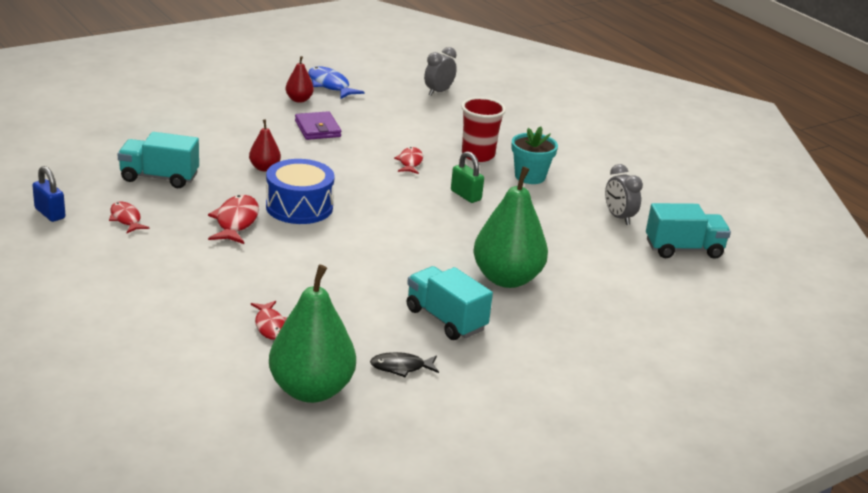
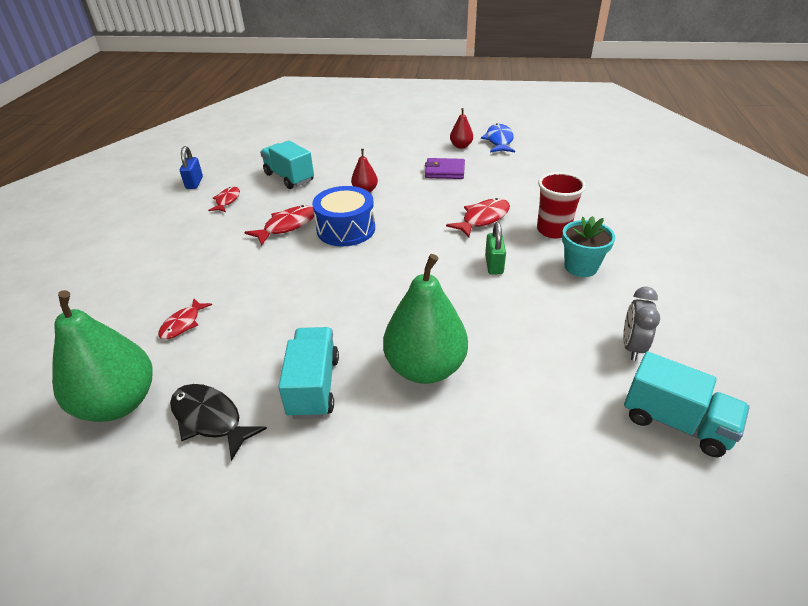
camera: 45 degrees right, 10 degrees up
(317, 129) = (445, 171): purple wallet -> purple wallet turned 75 degrees clockwise
(401, 367) = (210, 419): black fish -> black fish, size x1.52
(410, 162) = (483, 219): red fish -> red fish, size x1.52
(438, 92) = (585, 166): grey clock -> none

